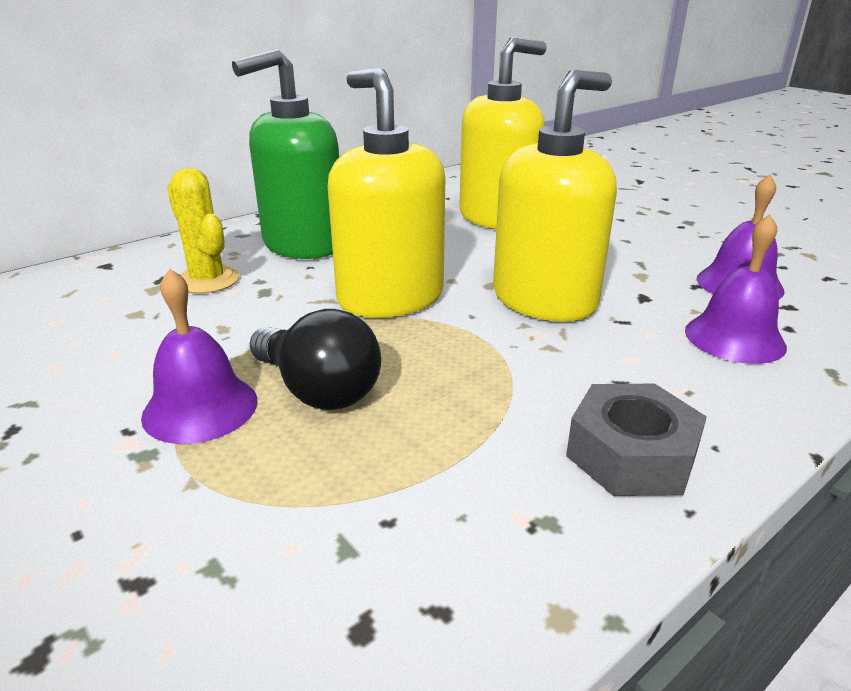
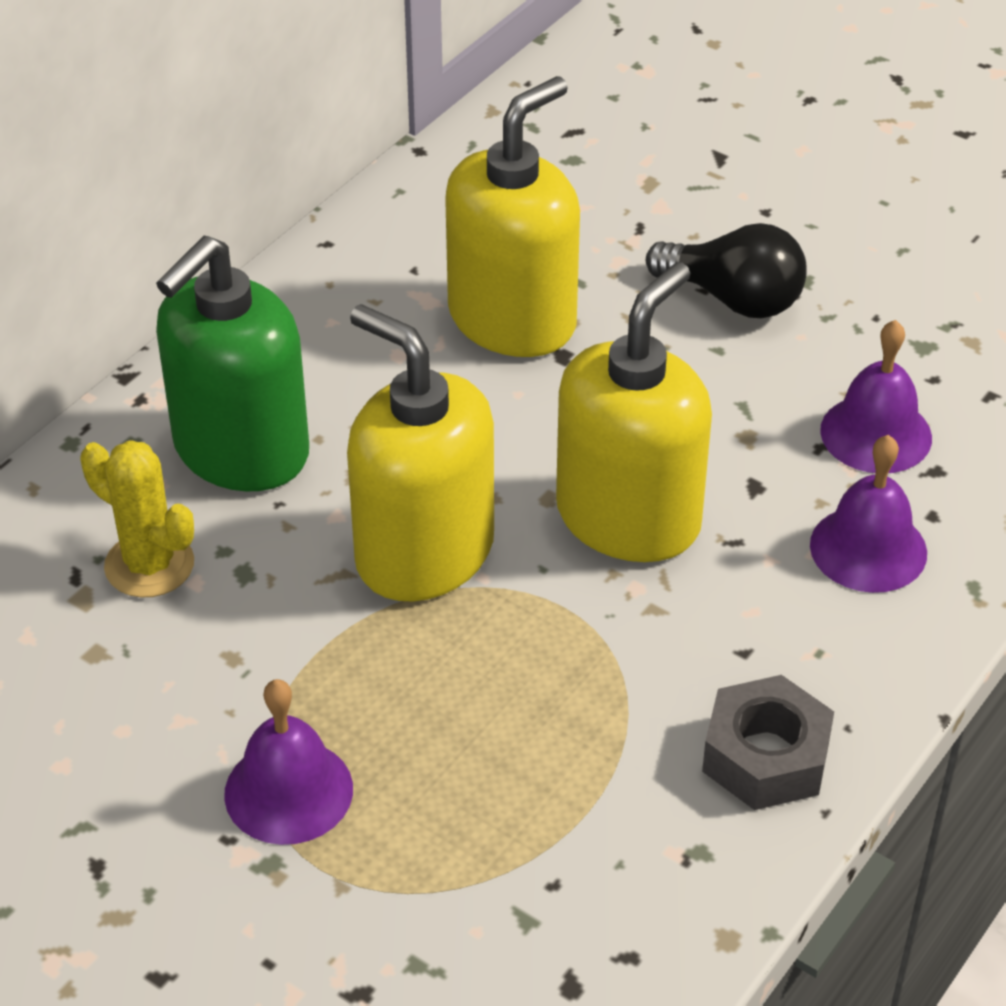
camera: 15 degrees left, 15 degrees up
(318, 390) = (408, 737): black light bulb -> black light bulb (733, 299)

